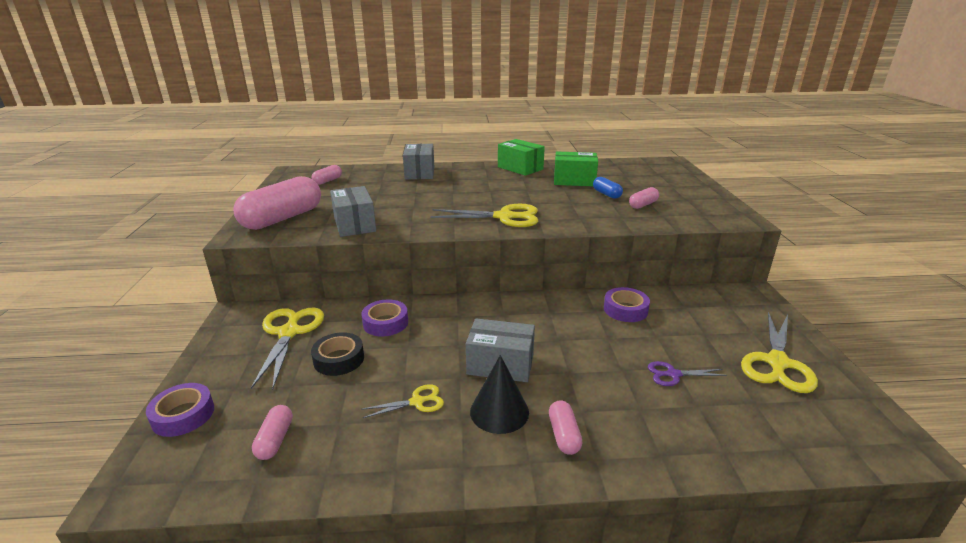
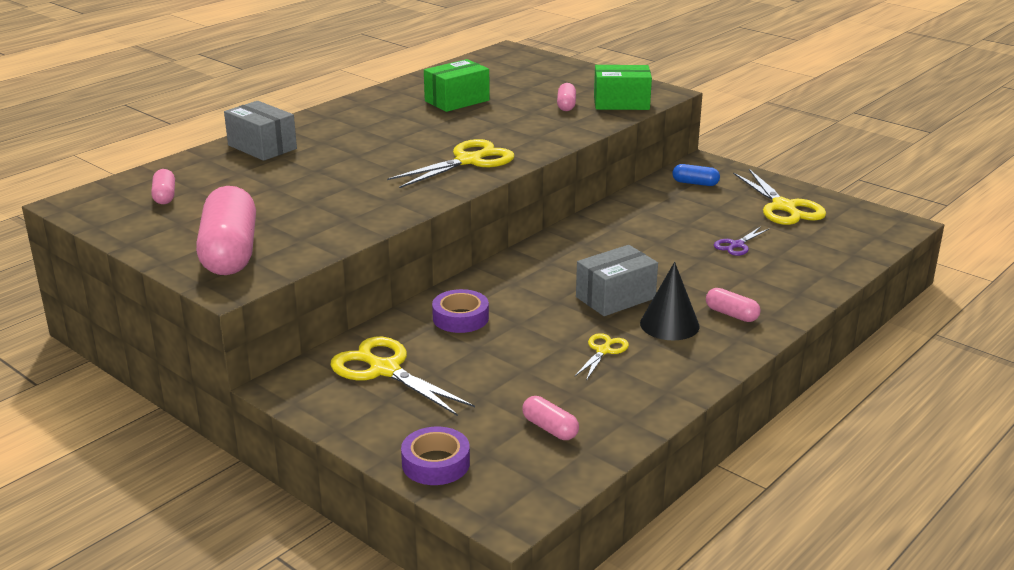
camera: 45 degrees left, 0 degrees up
(339, 359) = (480, 361): black tape -> none
(354, 224) = (334, 225): grey box -> none
(520, 168) = (369, 104): green box -> green box (621, 103)
(606, 194) = (515, 105): blue capsule -> blue capsule (695, 183)
(625, 309) = (636, 216): purple tape -> none

